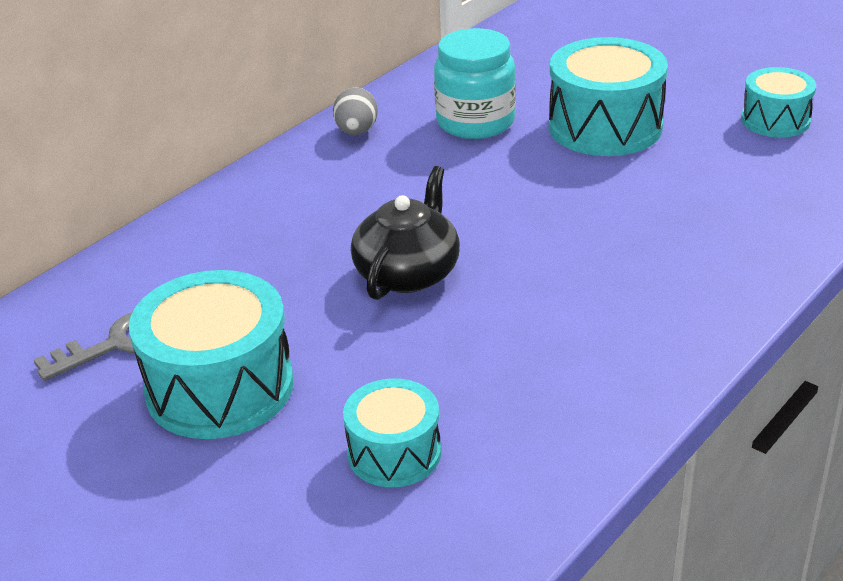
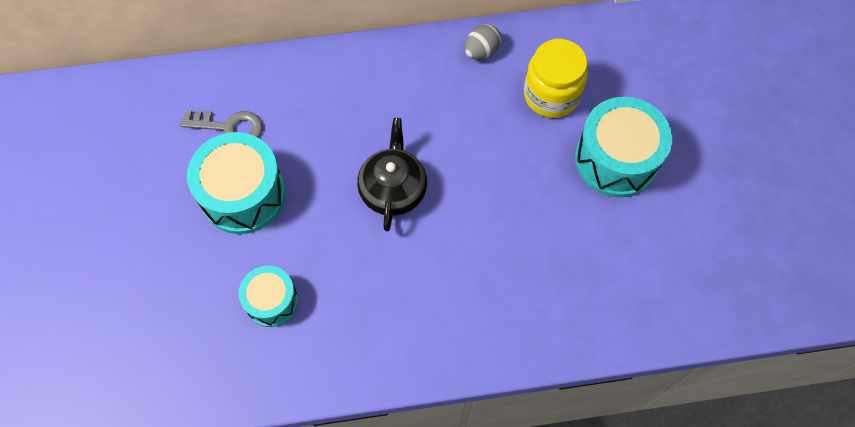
camera: 40 degrees right, 30 degrees up
(408, 273) = (393, 189): black teapot -> black teapot turned 60 degrees counterclockwise
(475, 122) = (551, 95): turquoise jar -> yellow jar
(775, 120) = (720, 237): turquoise drum -> none

